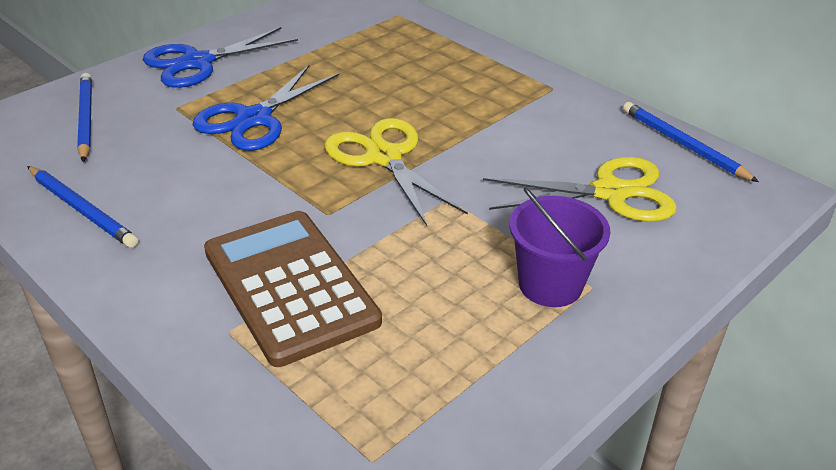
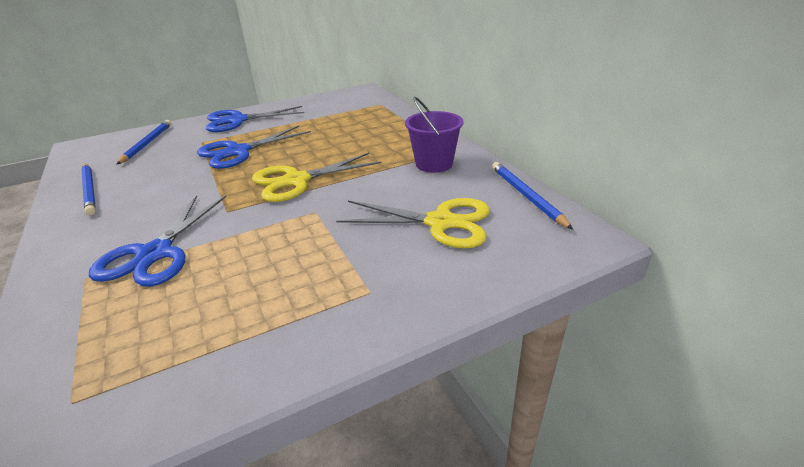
camera: 20 degrees right, 5 degrees down
(290, 286) = (154, 254): brown calculator -> blue scissors
(384, 157) = (296, 181): yellow scissors -> yellow scissors turned 105 degrees counterclockwise
(550, 285) = (337, 284): purple bucket -> purple bucket (434, 164)

